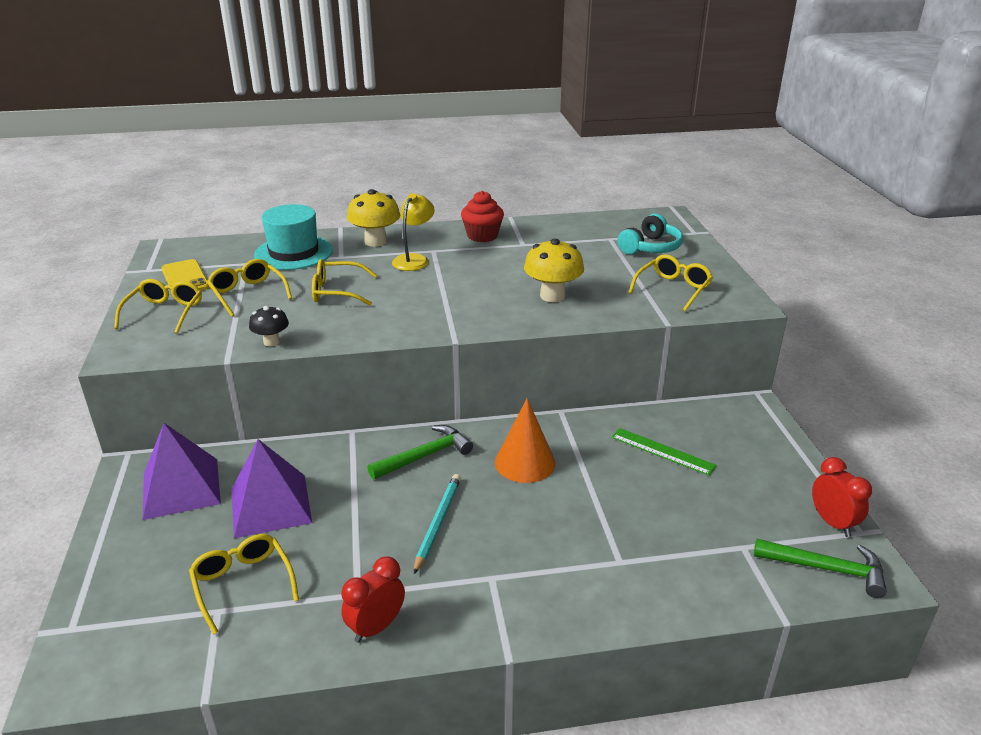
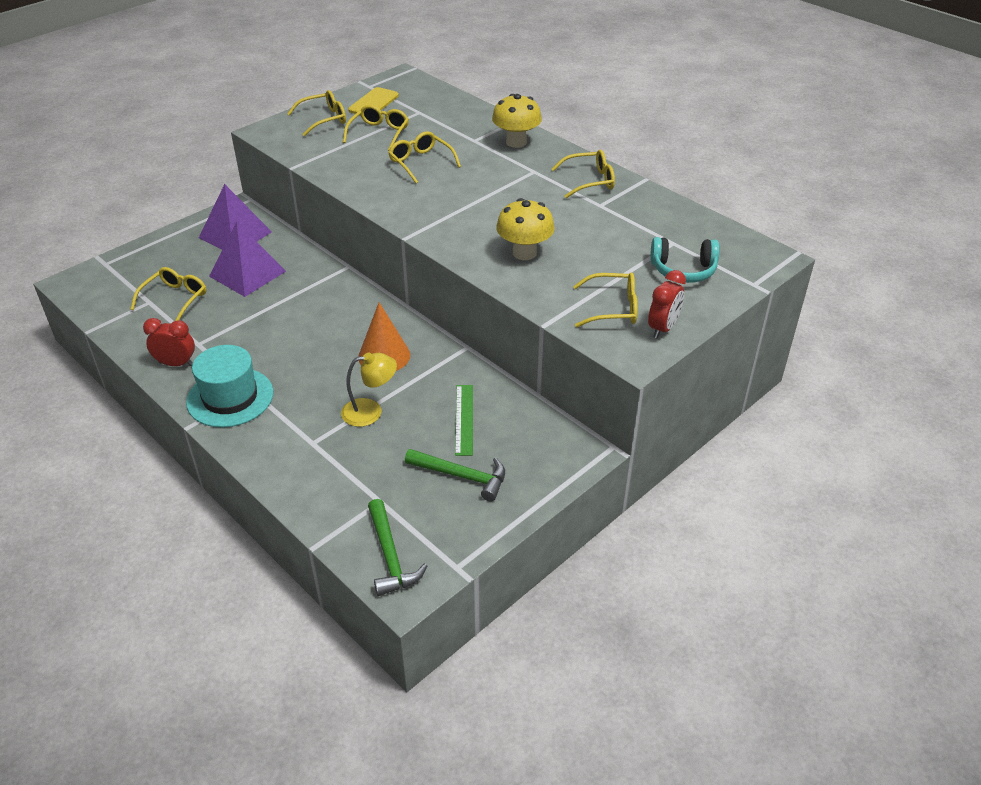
camera: 55 degrees right, 10 degrees up
(271, 342) = (329, 171): black mushroom -> none
(294, 253) = (456, 121): turquoise hat -> turquoise hat (230, 397)
(414, 259) = (508, 170): yellow lamp -> yellow lamp (370, 411)
(424, 456) = (349, 308): green hammer -> green hammer (461, 476)
(437, 523) = (285, 345): turquoise pencil -> none
(482, 236) = (589, 181): red cupcake -> yellow glasses
(832, 523) = (454, 546): red clock -> red clock (663, 328)

